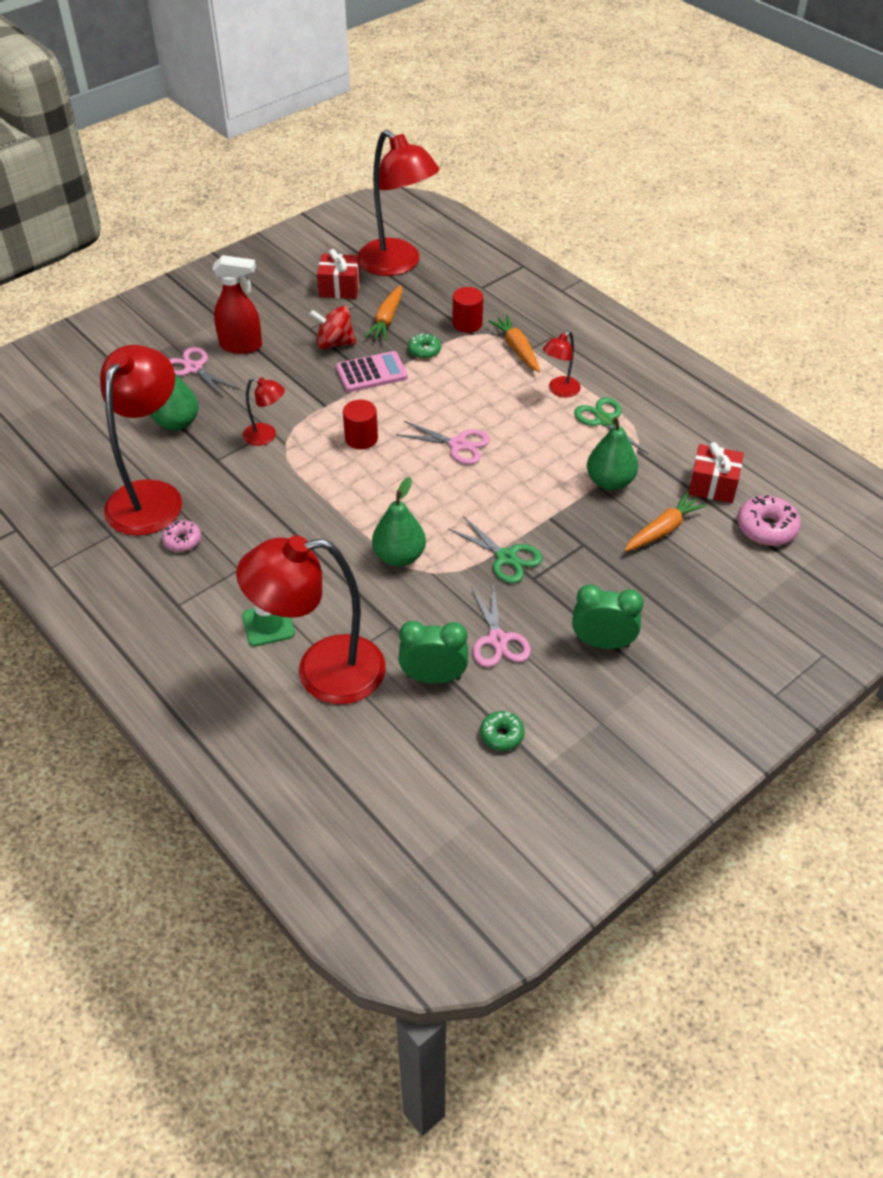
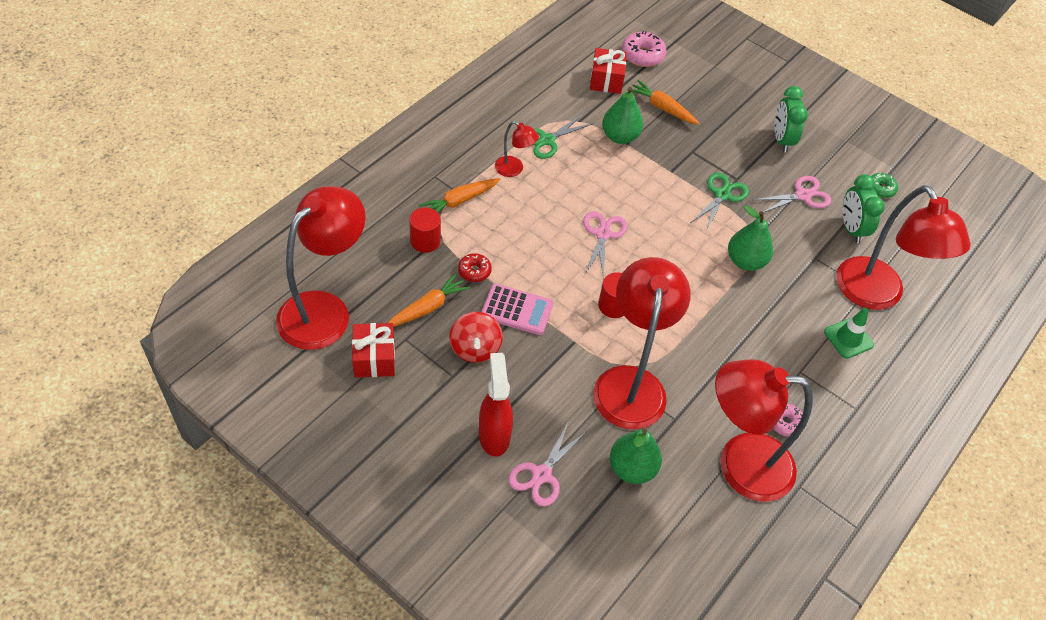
camera: 105 degrees left, 5 degrees up
(266, 436) = (630, 383): red lamp -> red lamp, size x2.20
(371, 373) = (517, 310): pink calculator -> pink calculator turned 135 degrees clockwise
(387, 319) = (427, 308): orange carrot -> orange carrot turned 45 degrees counterclockwise
(424, 351) = (474, 271): green donut -> red donut

